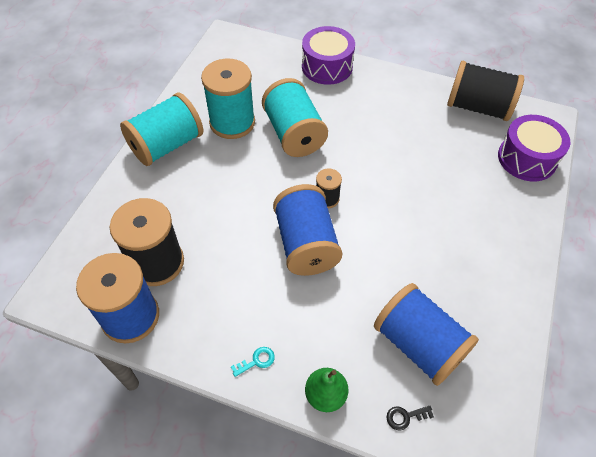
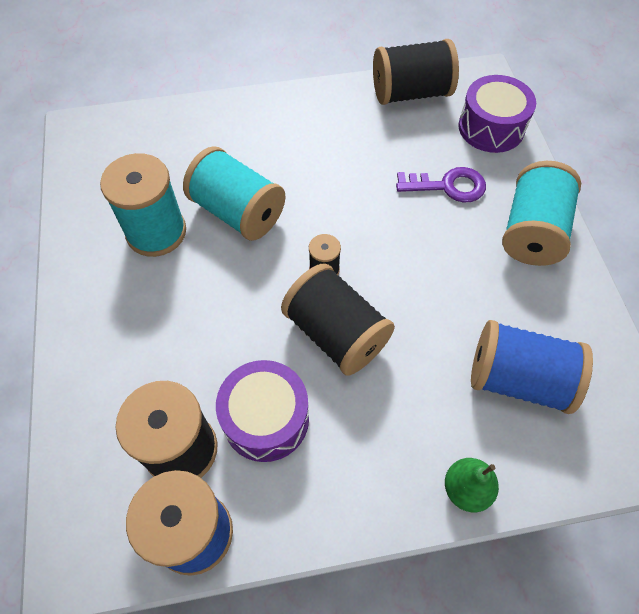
camera: 30 degrees left, 5 degrees up
(167, 145) = (93, 299): turquoise spool -> turquoise spool (532, 231)
(256, 361) = (372, 496): turquoise key -> none
(306, 244) = (336, 333): blue spool -> black spool
(327, 67) = (222, 115): purple drum -> purple drum (266, 418)
(405, 417) = (555, 463): black key -> none
(461, 185) = (448, 186): none -> purple key

